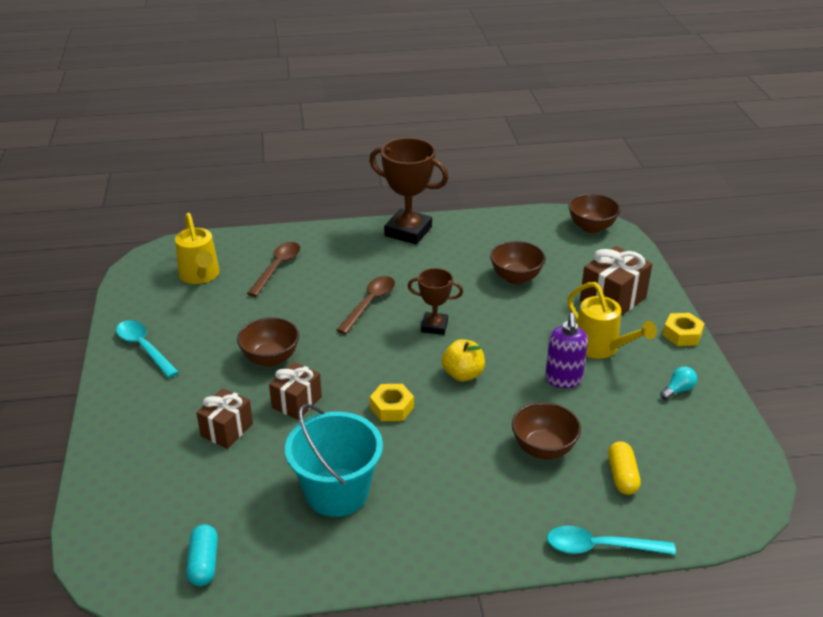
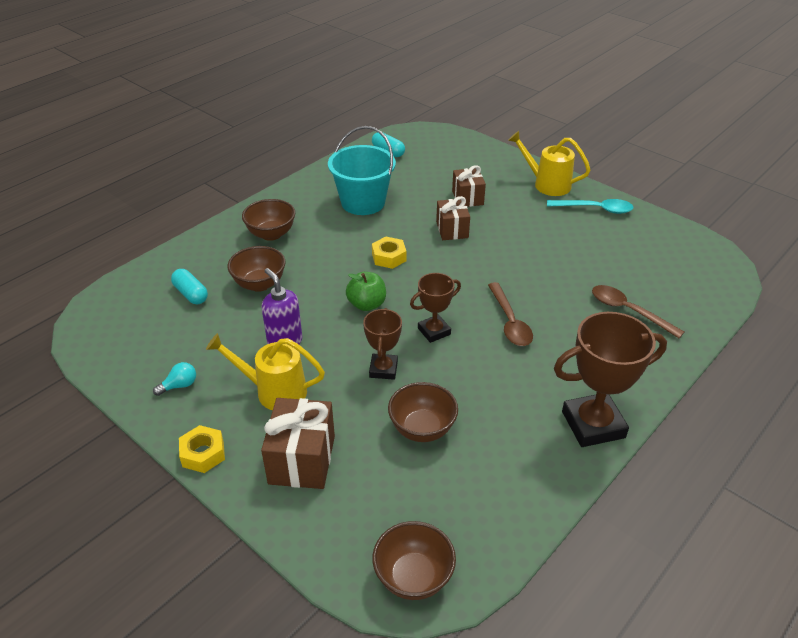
camera: 140 degrees right, 5 degrees up
(200, 276) = (664, 270): yellow watering can -> yellow watering can (546, 184)
(270, 358) = (510, 244): brown bowl -> brown bowl (271, 234)
(277, 267) = (628, 311): brown spoon -> brown spoon turned 150 degrees clockwise
(463, 374) = (367, 304): yellow apple -> green apple
(503, 321) = (383, 369): none -> brown trophy
(599, 547) = (182, 249): turquoise spoon -> none
(622, 476) = (191, 294): yellow capsule -> turquoise capsule
(678, 390) = (179, 385): turquoise light bulb -> turquoise light bulb turned 135 degrees counterclockwise

